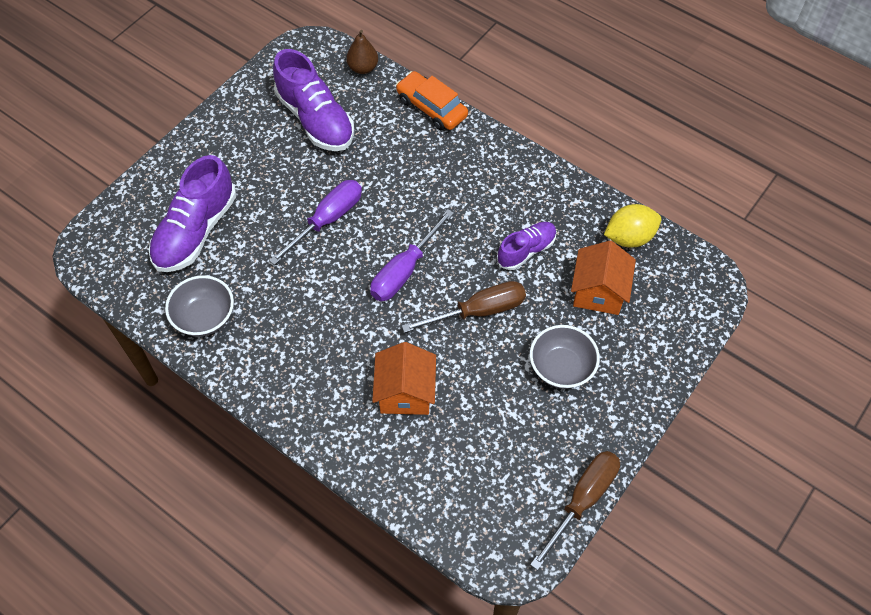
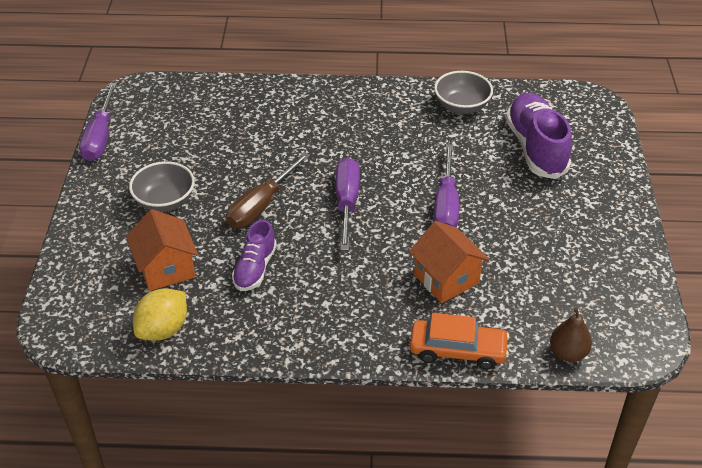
camera: 145 degrees right, 15 degrees down
(315, 119) = (551, 277): purple shoe -> none
(405, 392) = (275, 134): orange house -> orange house (446, 279)
(582, 500) = (100, 137): brown screwdriver -> purple screwdriver

